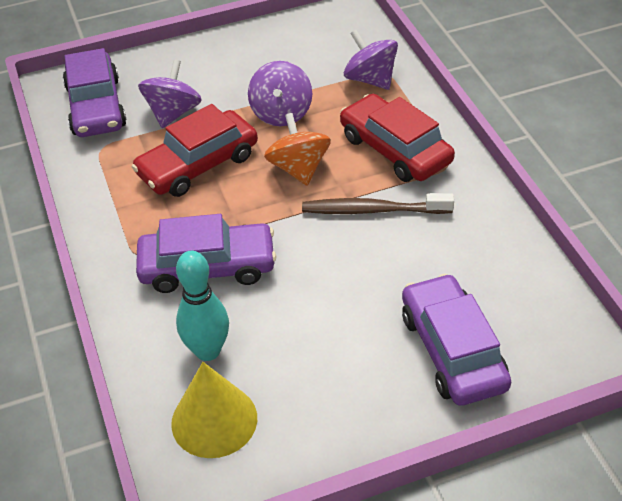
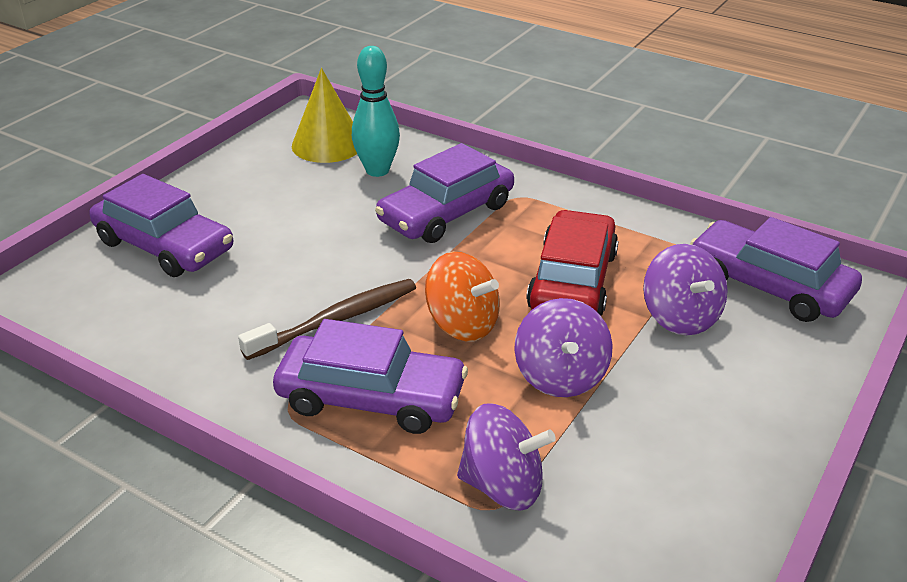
camera: 140 degrees right, 10 degrees down
(281, 113) = (560, 376): purple spinning top -> purple spinning top turned 150 degrees counterclockwise
(395, 149) = (371, 398): red car -> purple car

